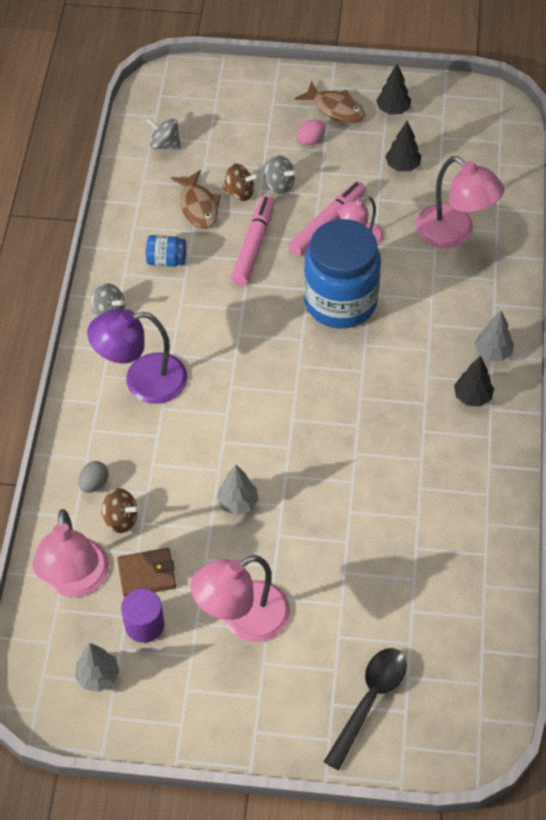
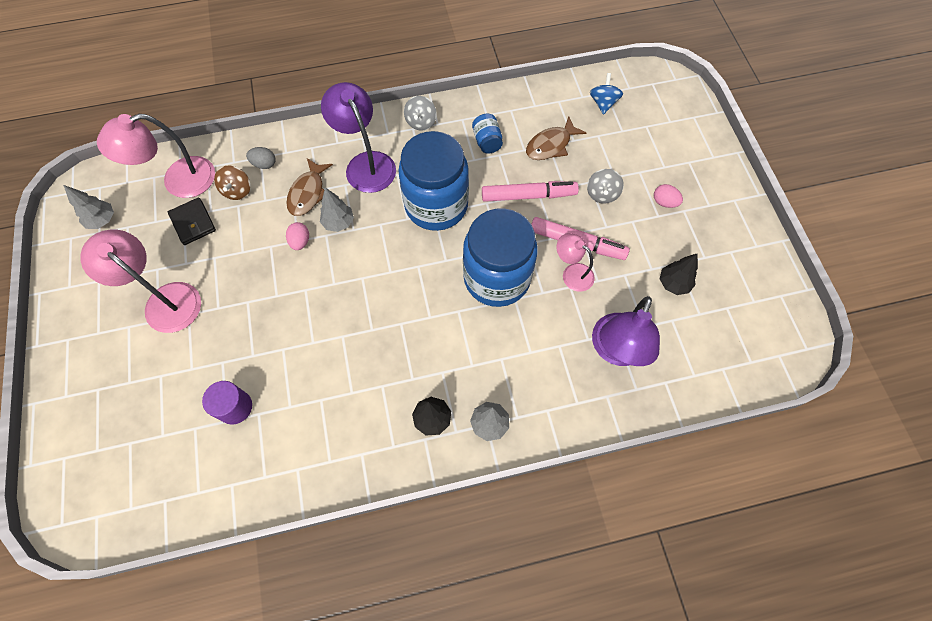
camera: 70 degrees right, 10 degrees up
(144, 625) = (149, 235): purple cylinder -> purple cylinder (235, 407)
(147, 574) = (193, 223): brown wallet -> black wallet
(165, 144) = (603, 103): grey spinning top -> blue spinning top
(221, 468) = (300, 241): none -> pink egg
(229, 329) = (436, 205): none -> blue jar
(237, 503) = (270, 263): grey tree -> grey tree (338, 223)
(239, 192) = (579, 168): brown spinning top -> none
(335, 109) = (710, 210): brown fish -> brown fish (308, 193)
(369, 700) = (103, 418): black spoon -> none
(393, 110) = (736, 256): black tree -> none
(454, 233) = (615, 350): pink lamp -> purple lamp

